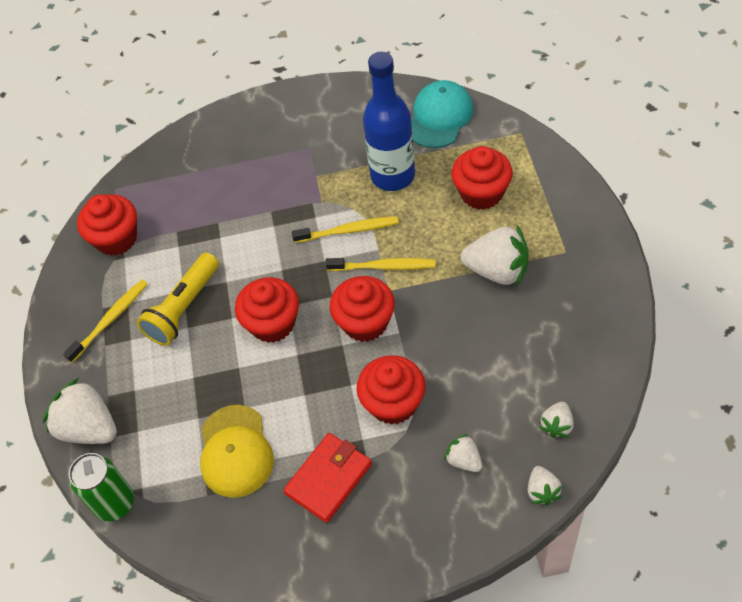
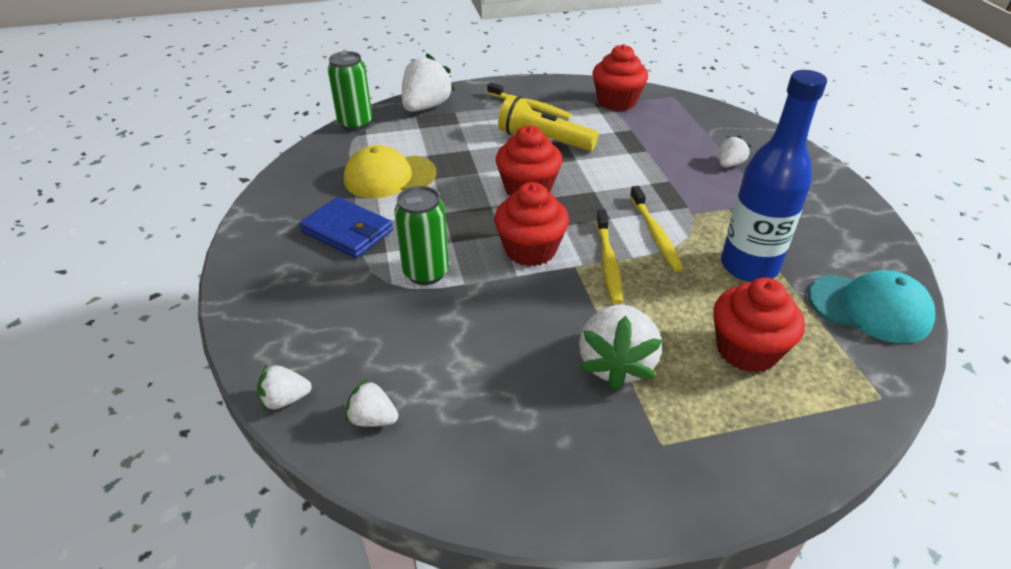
camera: 80 degrees right, 15 degrees down
(328, 479) = (347, 231): red wallet -> blue wallet
(393, 403) = (426, 272): red cupcake -> green can
(464, 460) = (344, 328): white strawberry -> white strawberry (729, 164)

